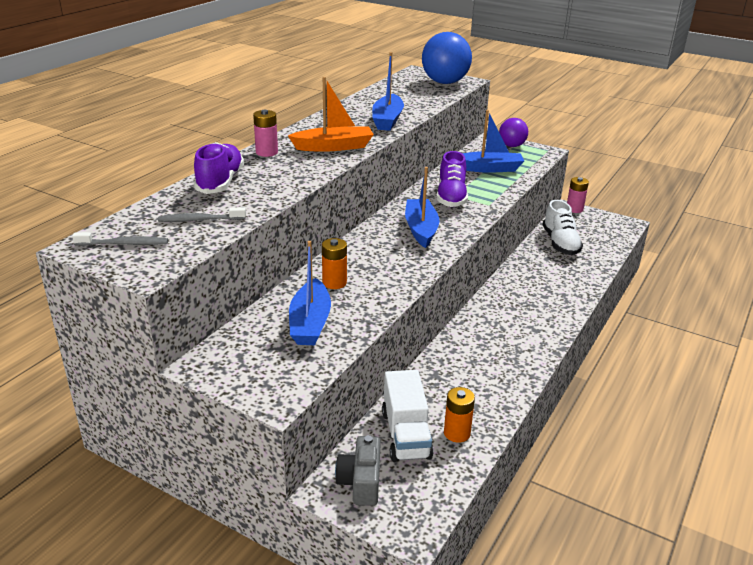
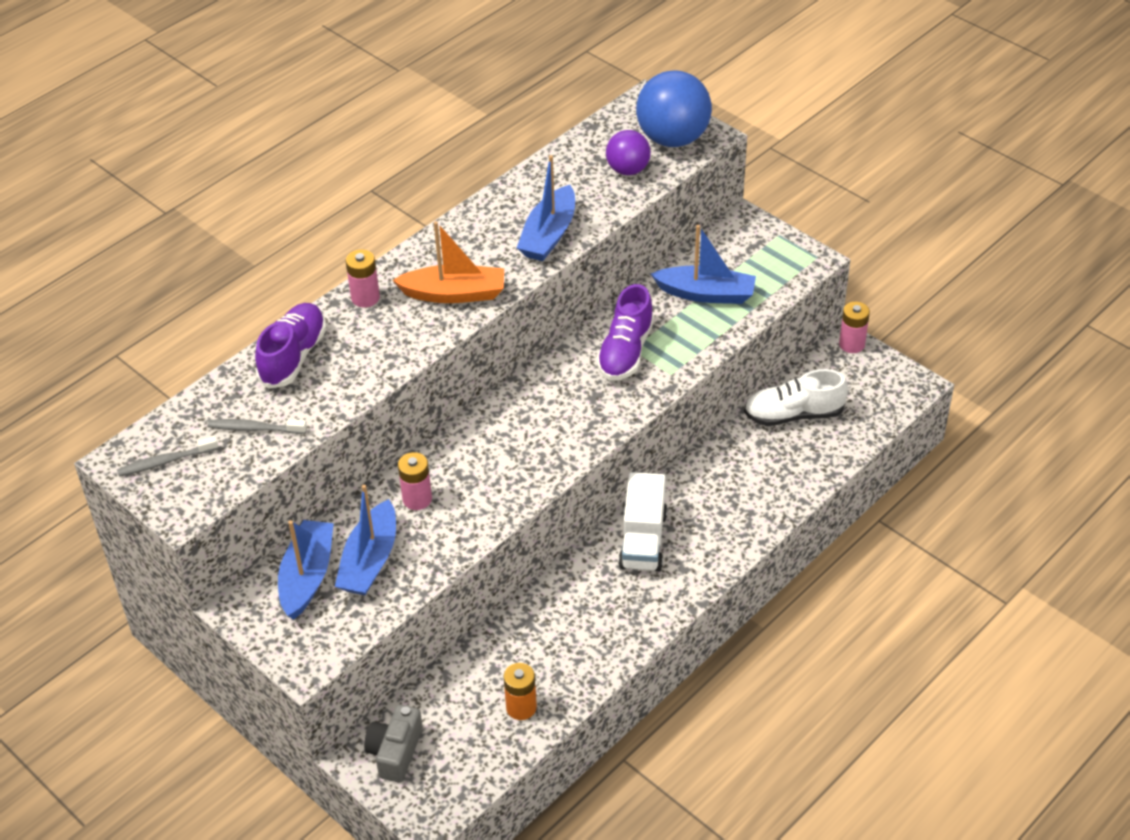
camera: 15 degrees right, 15 degrees up
(124, 244) = (166, 461): grey toothbrush -> grey toothbrush turned 150 degrees clockwise
(334, 283) = (417, 499): orange battery -> pink battery
(406, 434) = (463, 700): white truck -> white truck (643, 540)
(421, 229) = (558, 414): blue boat -> blue boat (307, 576)
(511, 146) = (766, 241): purple ball -> purple ball (628, 170)
(560, 243) = (793, 414): white shoe -> white shoe turned 75 degrees clockwise

